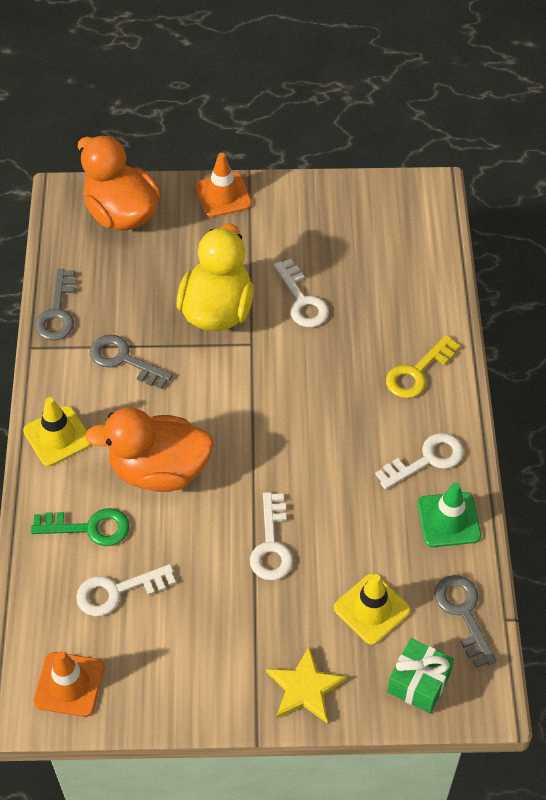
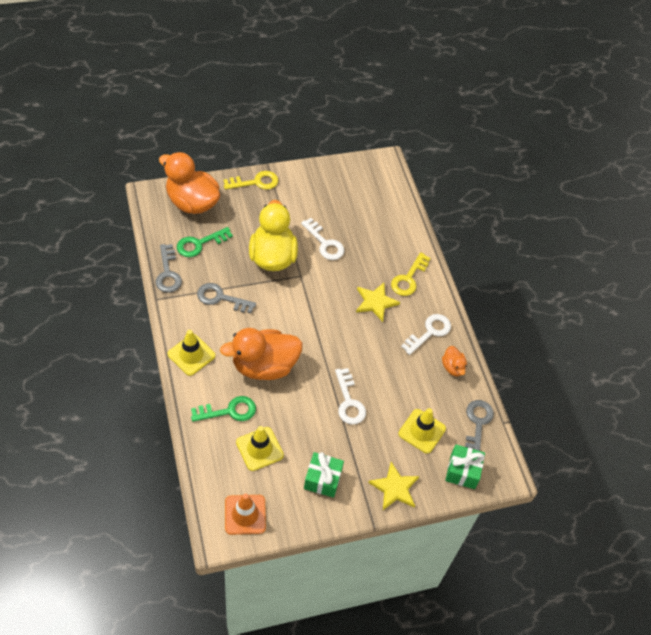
camera: 20 degrees left, 0 degrees up
(116, 276) = (200, 244): none -> green key
(118, 591) = (259, 449): white key -> yellow traffic cone
(198, 654) = (322, 479): none -> green gift
(223, 195) = (255, 182): orange traffic cone -> yellow key
(355, 401) = (375, 302): none -> yellow star
(448, 520) = (453, 367): green traffic cone -> orange duck
(463, 614) = (477, 424): grey key -> grey key turned 45 degrees clockwise

